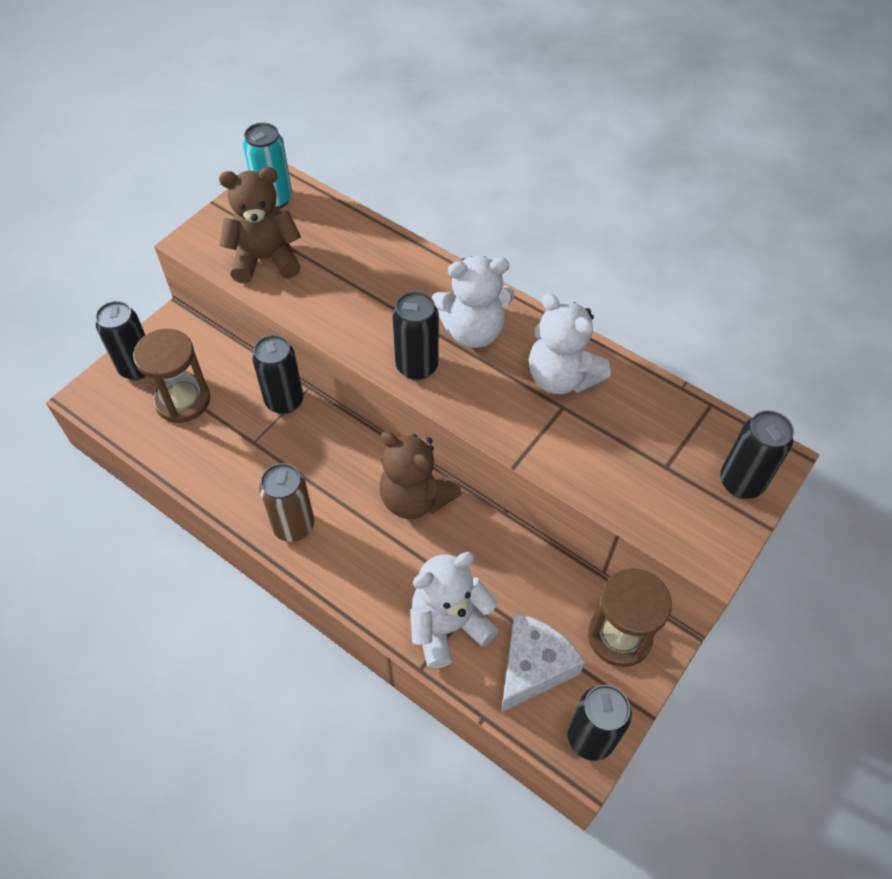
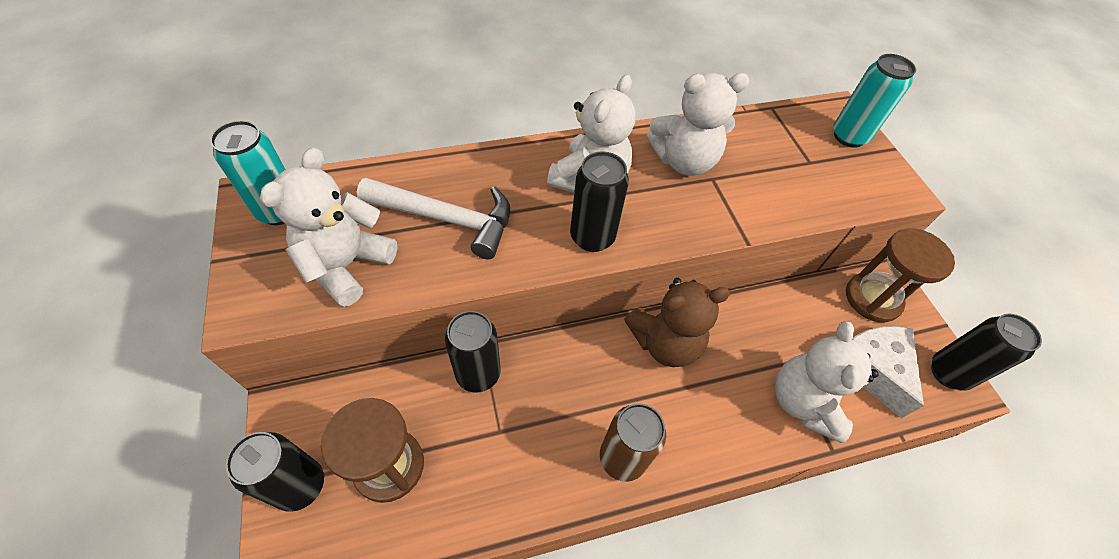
camera: 55 degrees left, 0 degrees up
(265, 259) = (346, 265): brown teddy bear -> white teddy bear
(350, 279) = (446, 219): none -> white hammer
(741, 482) = (849, 137): black can -> turquoise can

